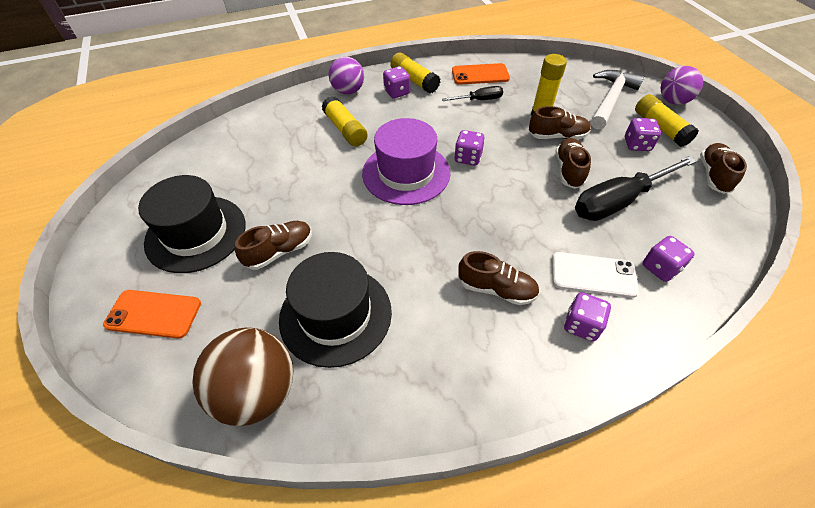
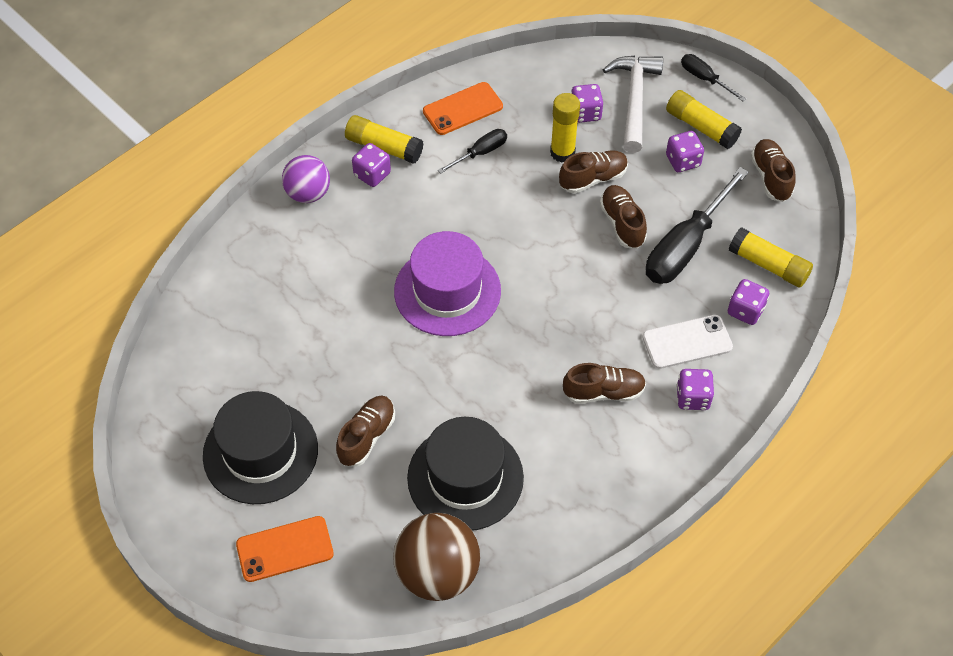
camera: 25 degrees left, 5 degrees up
(345, 129) = (341, 255): yellow glue stick -> yellow glue stick (768, 265)
(468, 158) = (506, 245): purple dice -> purple dice (585, 113)
(673, 101) = (704, 79): purple ball -> black screwdriver

